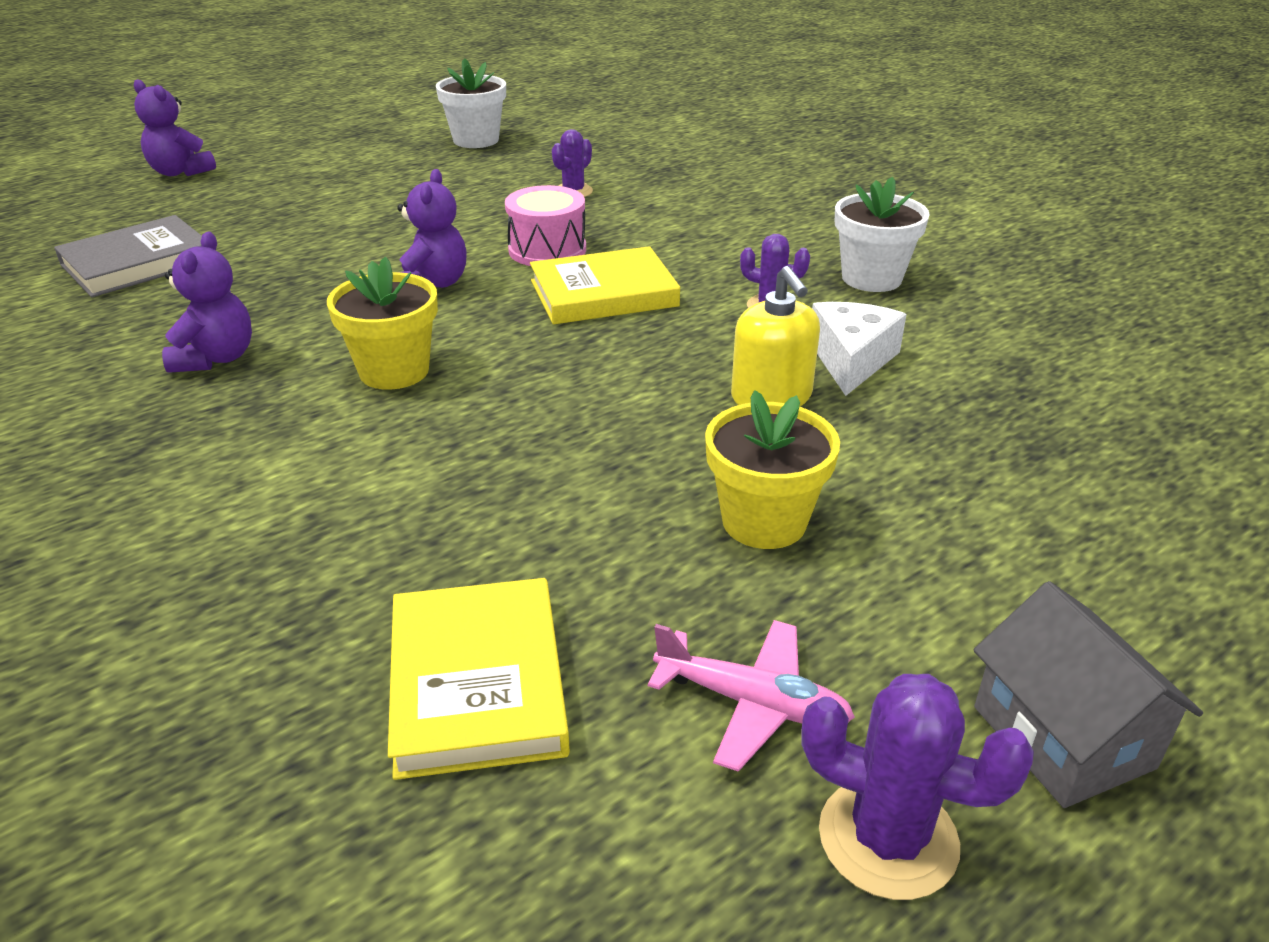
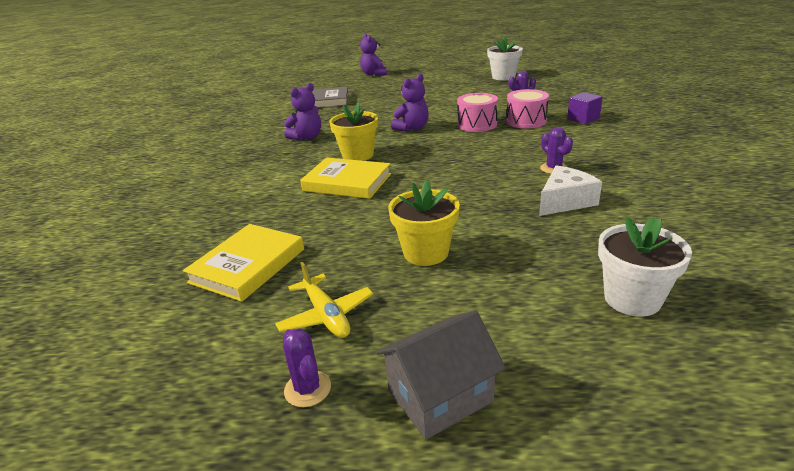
camera: 40 degrees right, 5 degrees down
(603, 293) = (479, 146): yellow book -> yellow book (347, 182)
(624, 226) = (526, 121): none -> pink drum
(707, 203) = (583, 119): none -> purple cube
(752, 703) = (326, 315): pink plane -> yellow plane
(771, 397) = (500, 206): yellow soap dispenser -> none
(871, 278) = (631, 168): white flower pot -> white flower pot (632, 299)
(888, 838) = (307, 389): purple cactus -> purple cactus, size x0.64
(1063, 737) = (440, 396): grey house -> grey house turned 45 degrees clockwise

